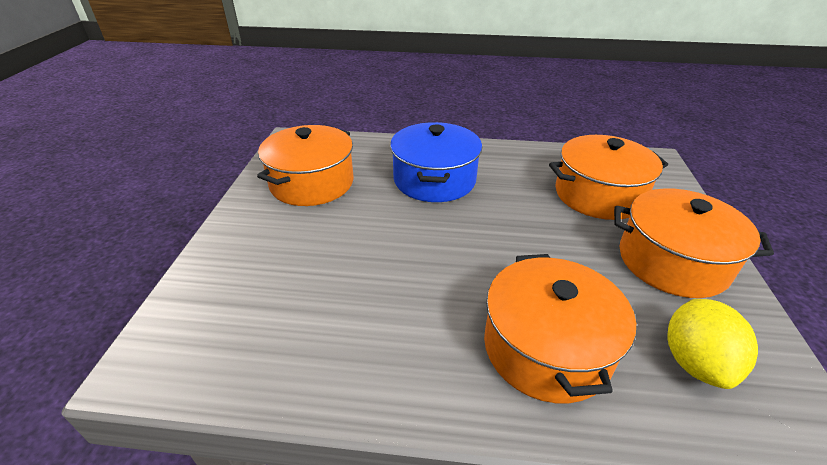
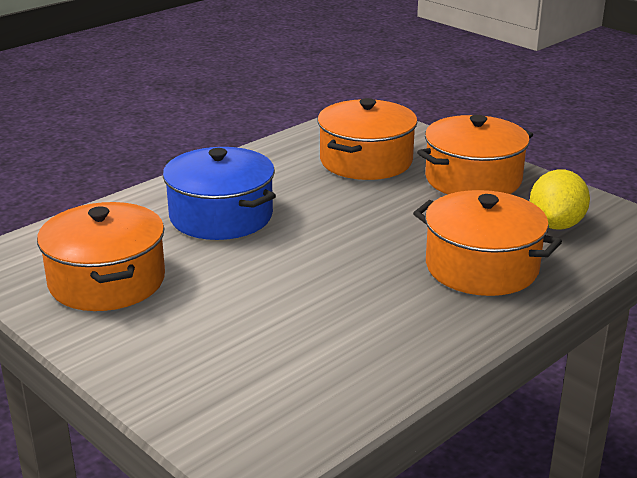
camera: 50 degrees left, 10 degrees down
(695, 362) = (556, 224): yellow lemon -> yellow lemon turned 60 degrees clockwise

